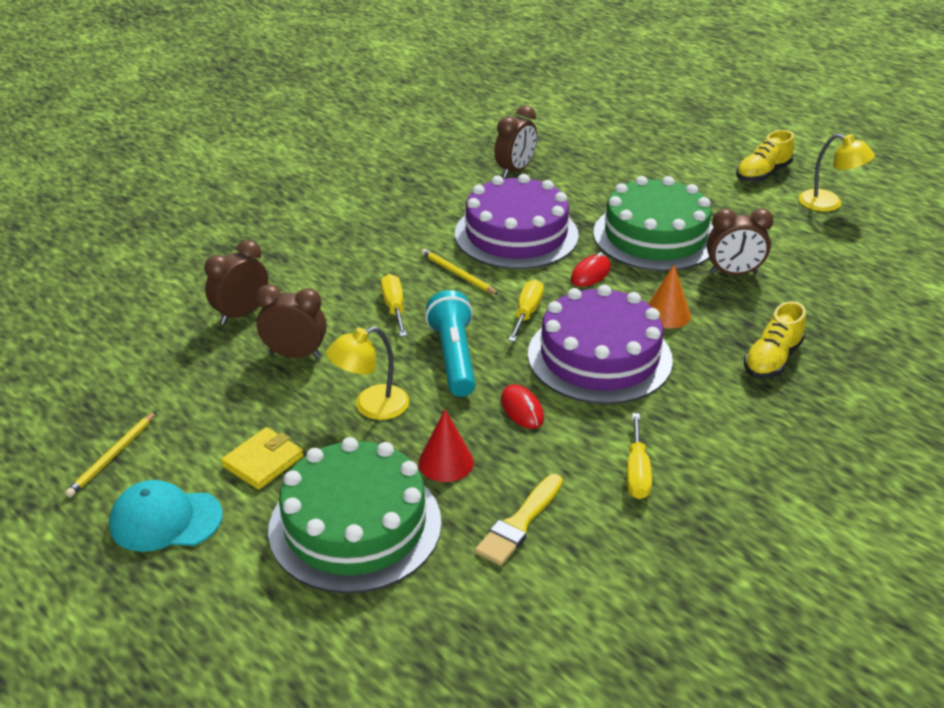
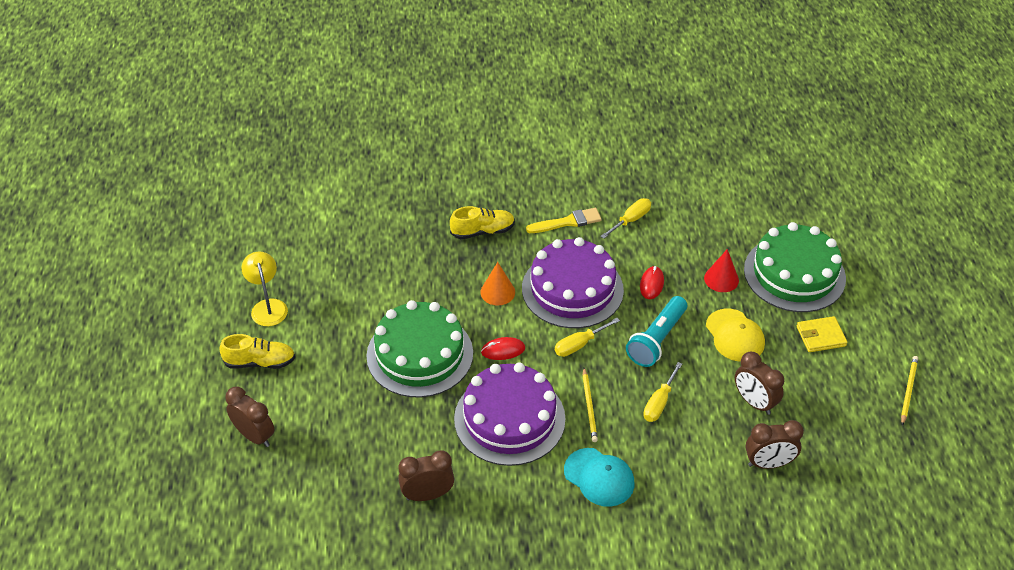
camera: 140 degrees left, 10 degrees up
(112, 456) = (908, 390): yellow pencil -> yellow pencil turned 45 degrees counterclockwise
(165, 520) = (893, 331): turquoise cap -> turquoise cap (599, 477)
(371, 406) = (735, 335): yellow lamp -> yellow cap
(519, 523) = (713, 230): yellow brush -> yellow brush (567, 222)
(733, 273) = (417, 294): brown clock -> brown clock (254, 436)

